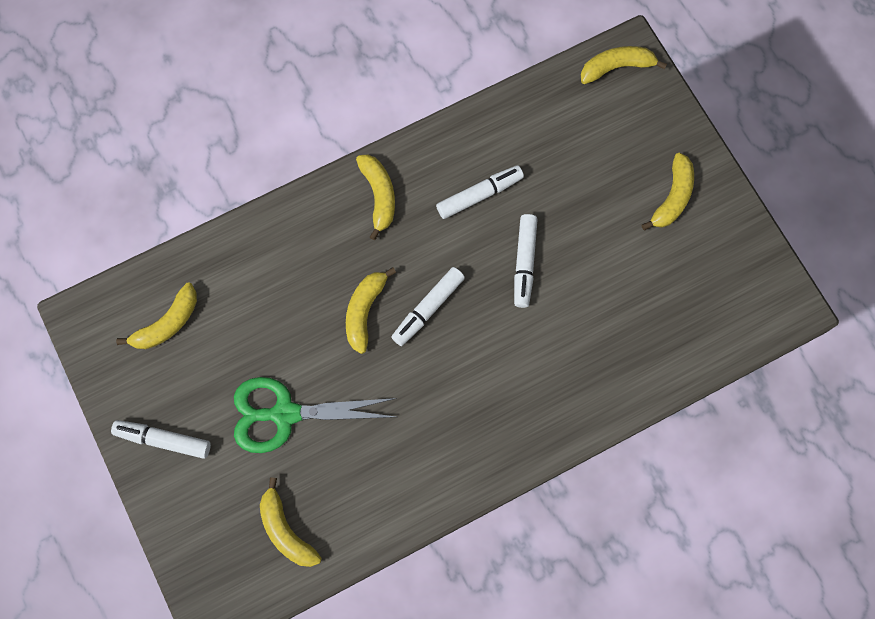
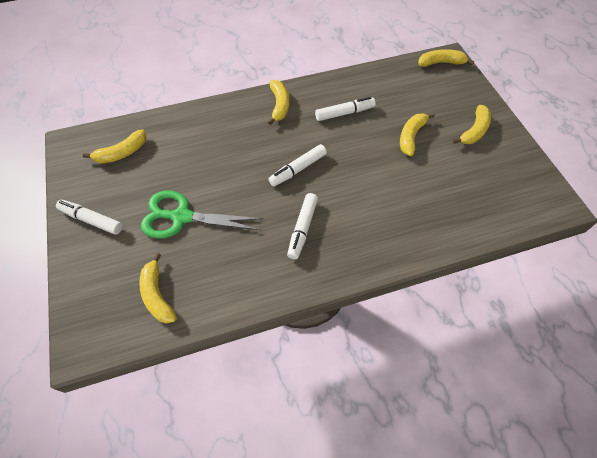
camera: 10 degrees right, 15 degrees down
(365, 311) = (254, 164): yellow banana -> yellow banana (411, 137)
(524, 263) = (369, 153): white marker -> white marker (302, 228)

